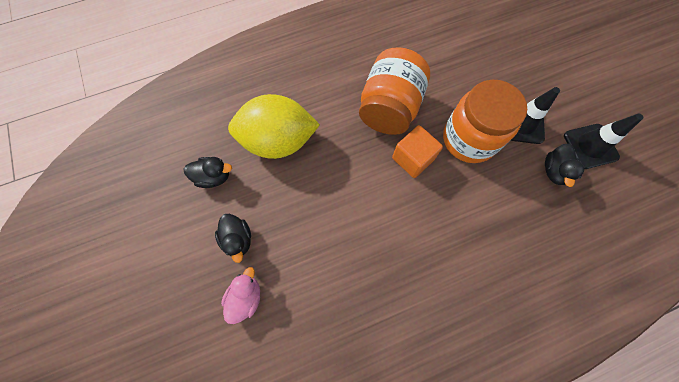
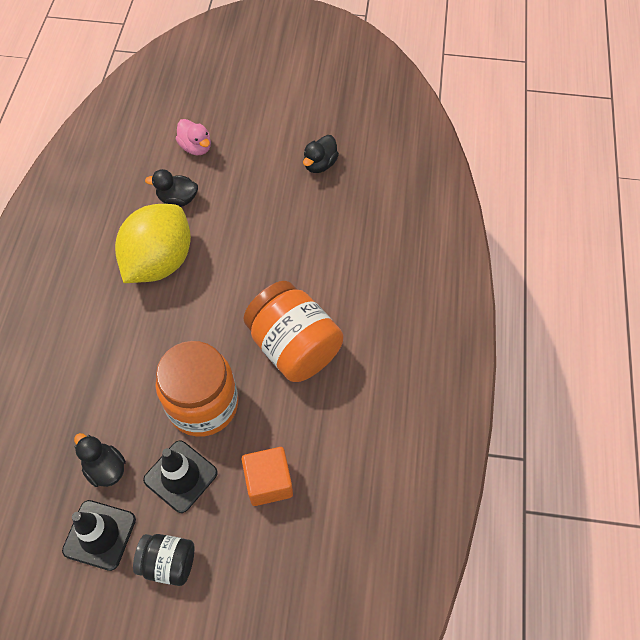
camera: 120 degrees right, 10 degrees down
(238, 239) = (248, 160): black duck -> black duck (178, 199)
(278, 141) = (323, 228): yellow lemon -> yellow lemon (159, 261)
(413, 158) = (221, 335): orange cube -> orange cube (268, 482)
(570, 99) = (168, 562): none -> black jar

